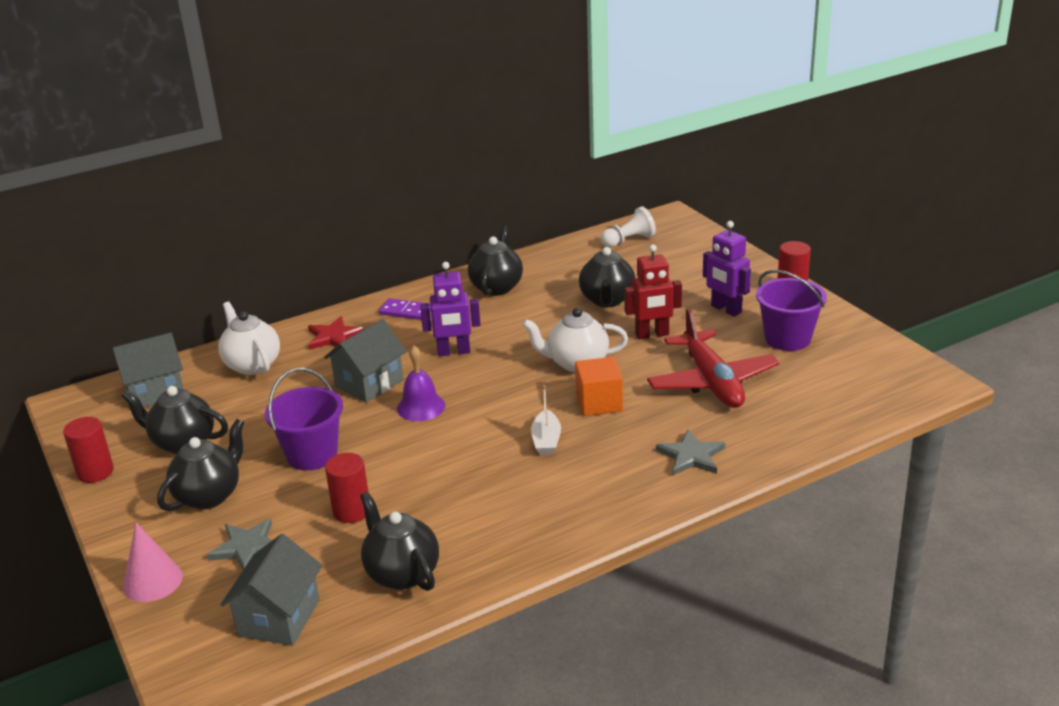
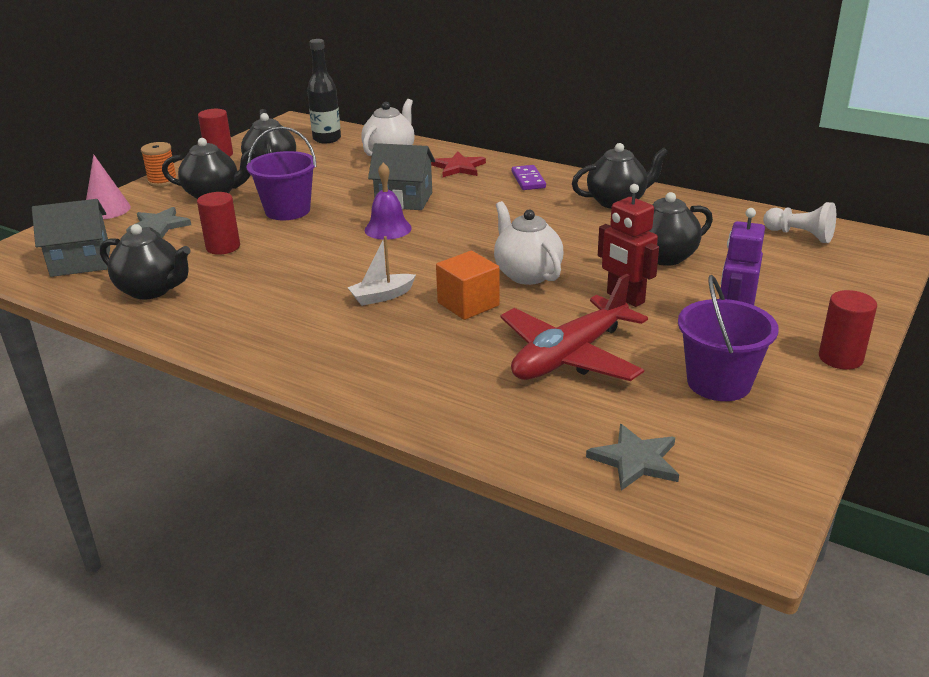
camera: 60 degrees right, 0 degrees up
(120, 526) = (162, 181): none -> orange spool
(155, 392) = (327, 139): grey house -> black bottle
(402, 573) = (152, 290): black teapot -> black teapot turned 90 degrees clockwise
(454, 352) = (485, 216): purple robot -> none
(691, 456) = (416, 379): grey star -> grey star (635, 460)

